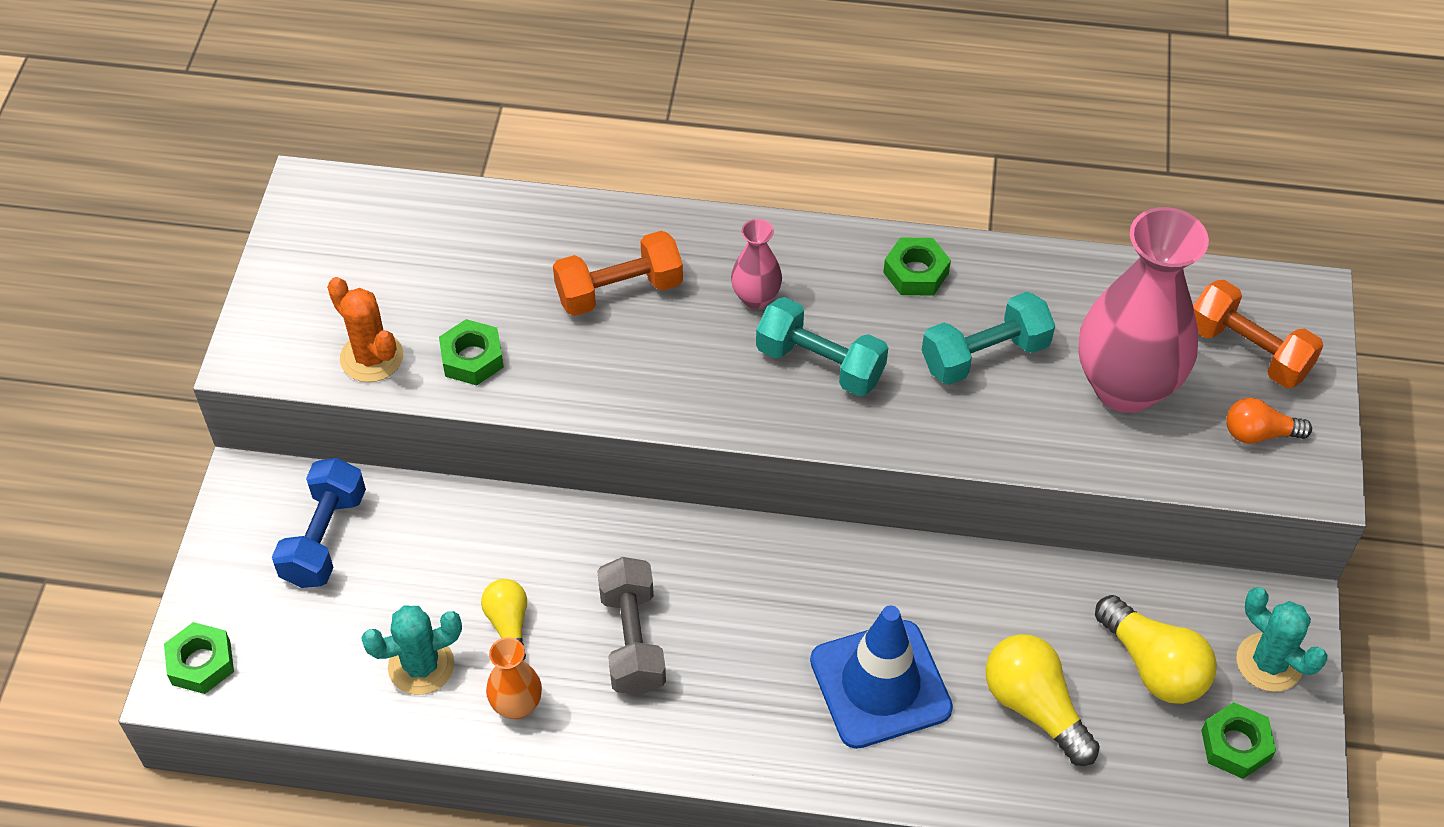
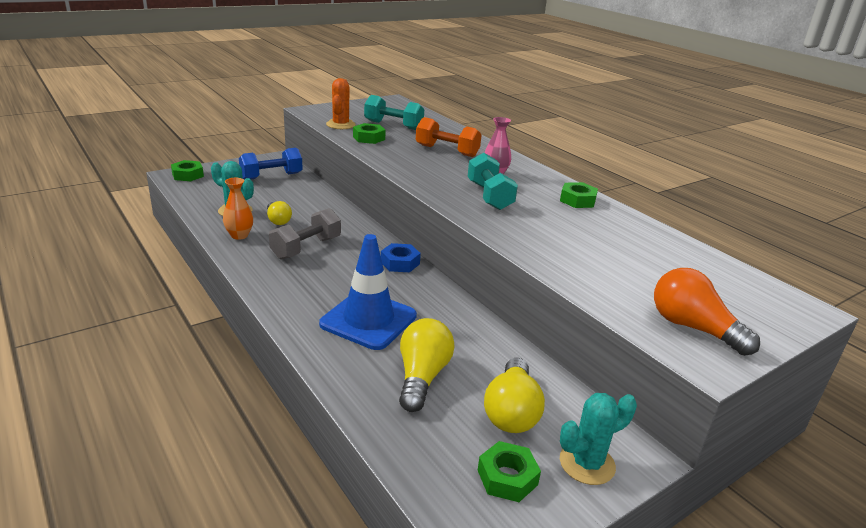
camera: 45 degrees right, 25 degrees down
(508, 625) = (278, 220): yellow light bulb -> yellow light bulb turned 120 degrees clockwise
(772, 552) = (400, 263): none -> blue nut
(984, 355) = (570, 230): turquoise dumbbell -> turquoise dumbbell (393, 125)
(1125, 387) = (631, 273): pink vase -> none
(1247, 351) = (732, 302): orange dumbbell -> none
(1259, 434) = (693, 328): orange light bulb -> orange light bulb, size x1.61
(1269, 663) = (587, 463): turquoise cactus -> turquoise cactus turned 60 degrees clockwise

